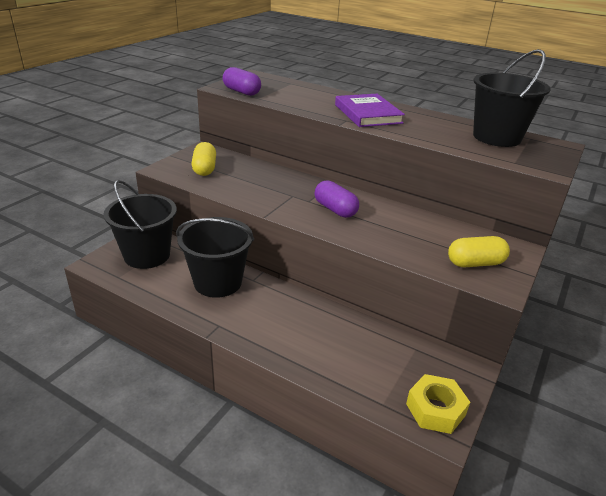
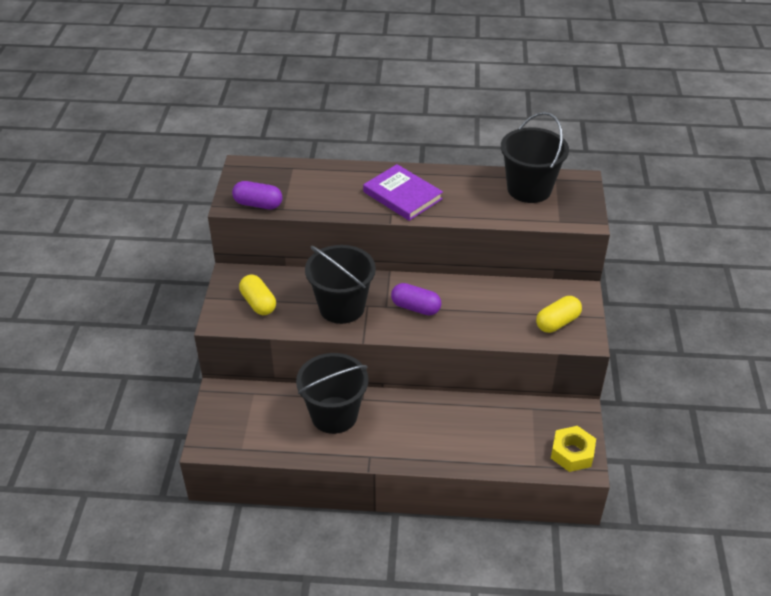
camera: 25 degrees left, 10 degrees up
(147, 255) = (245, 414): black bucket -> black bucket (342, 307)

